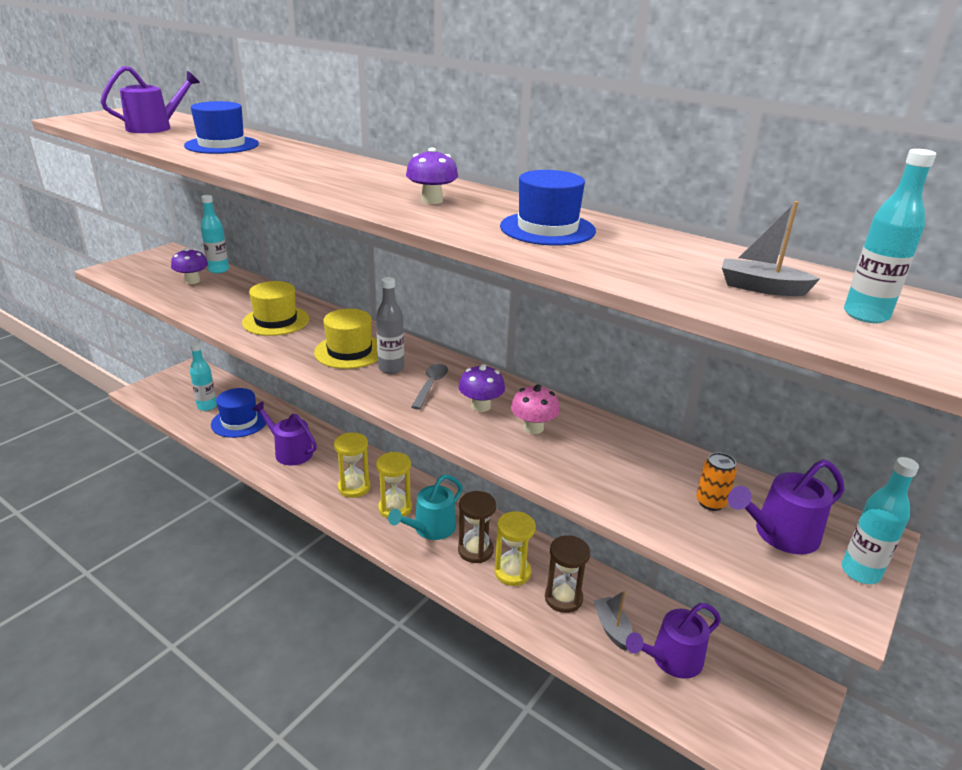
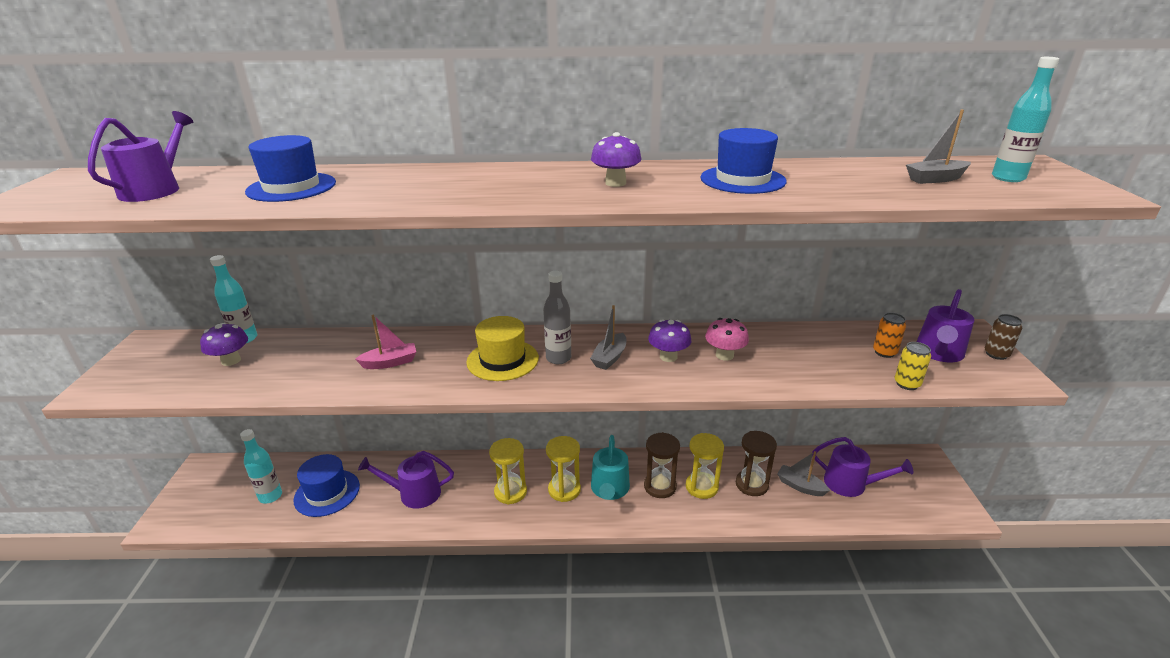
camera: 35 degrees left, 0 degrees up
(276, 321) = (390, 362): yellow hat -> pink boat
(431, 385) = (609, 357): grey spoon -> grey boat
(672, 659) = (850, 484): purple watering can -> purple watering can turned 90 degrees counterclockwise
(681, 540) = (907, 384): none -> yellow can
(860, 572) = (996, 354): turquoise bottle -> brown can

